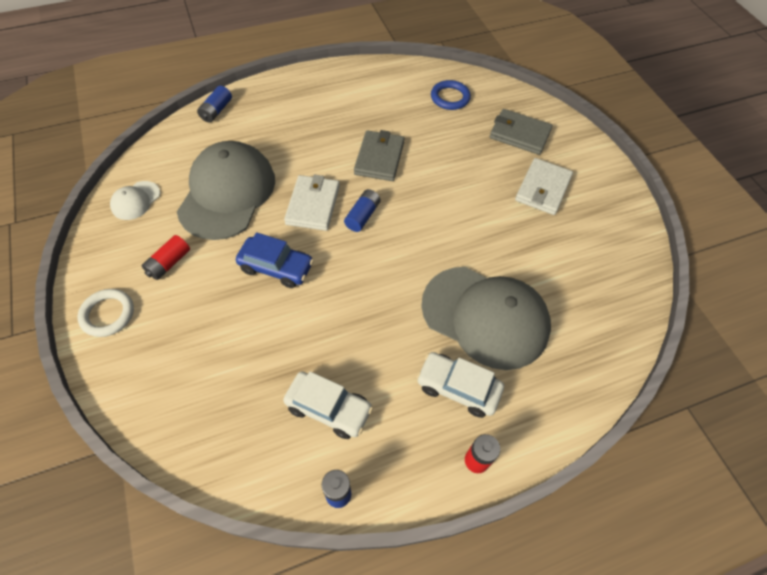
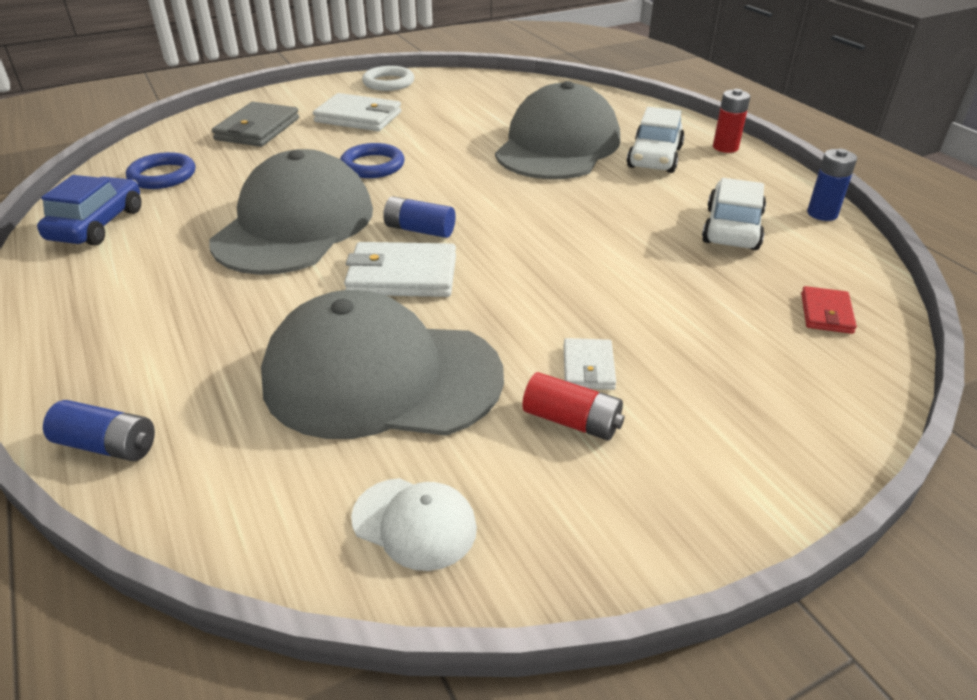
camera: 95 degrees left, 20 degrees down
(108, 314) = (720, 480): white ring -> white ring (388, 82)
(204, 278) = (588, 367): none -> white wallet
(209, 428) = (826, 313): none -> red wallet
(276, 267) = (539, 294): blue car -> blue car (97, 225)
(379, 158) = (295, 225): grey wallet -> grey cap
(456, 195) = (372, 165): none -> blue ring

